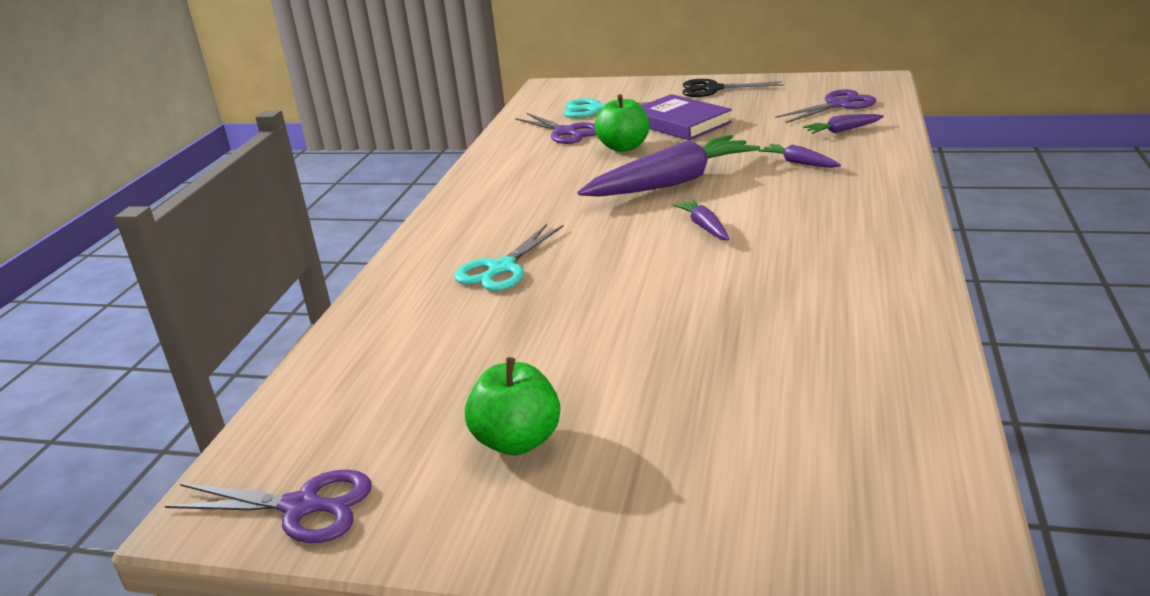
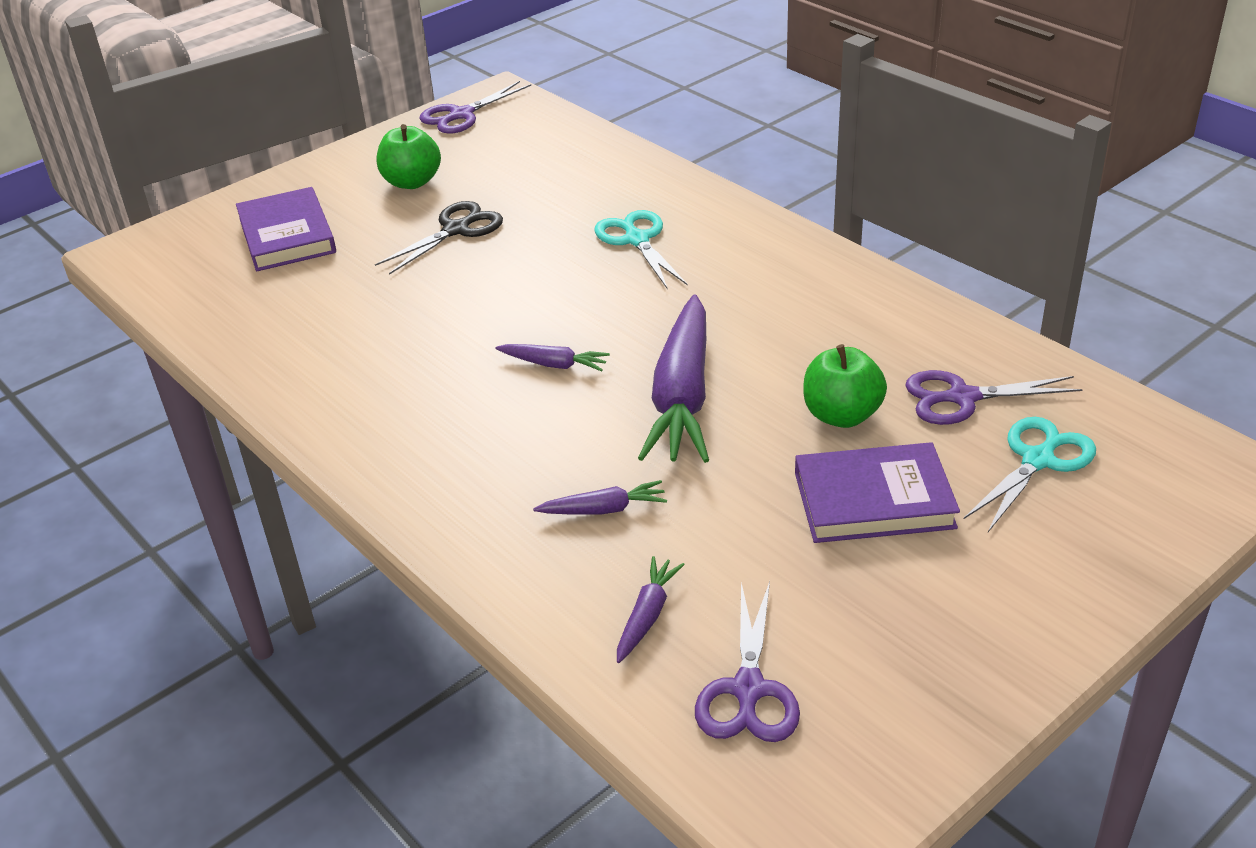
camera: 125 degrees right, 10 degrees up
(713, 89) = (1000, 617): black scissors -> black scissors (456, 230)
(728, 460) = (287, 235): none -> purple book

